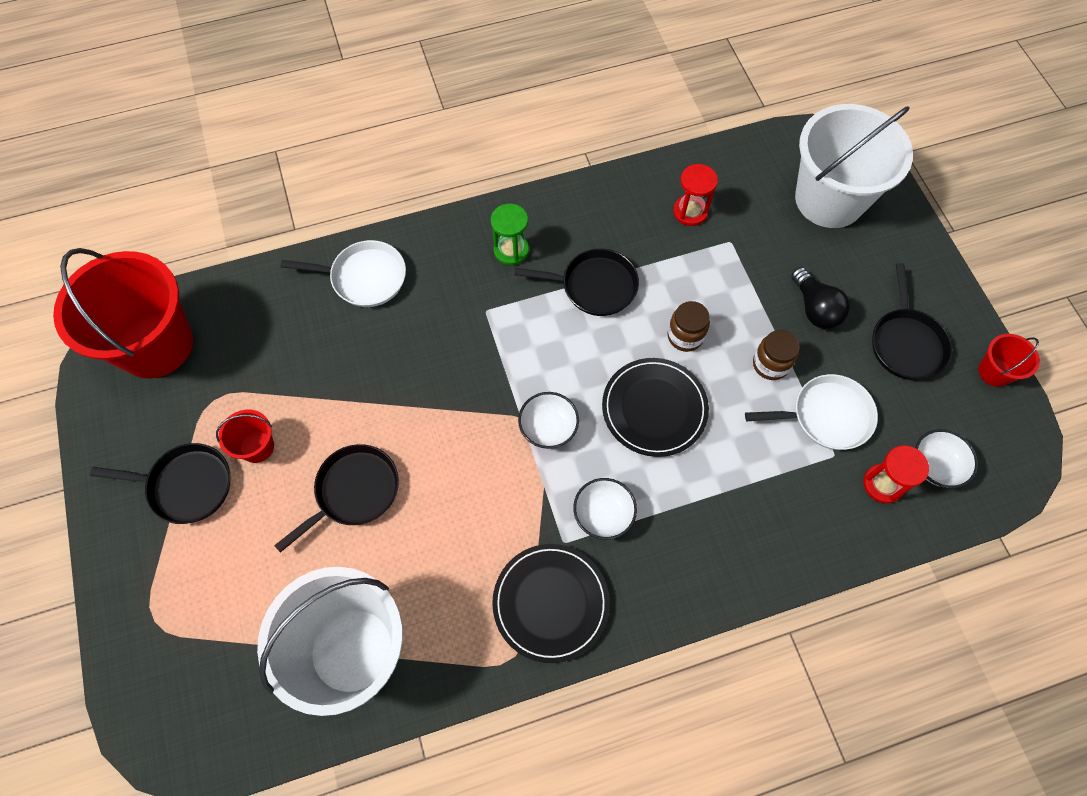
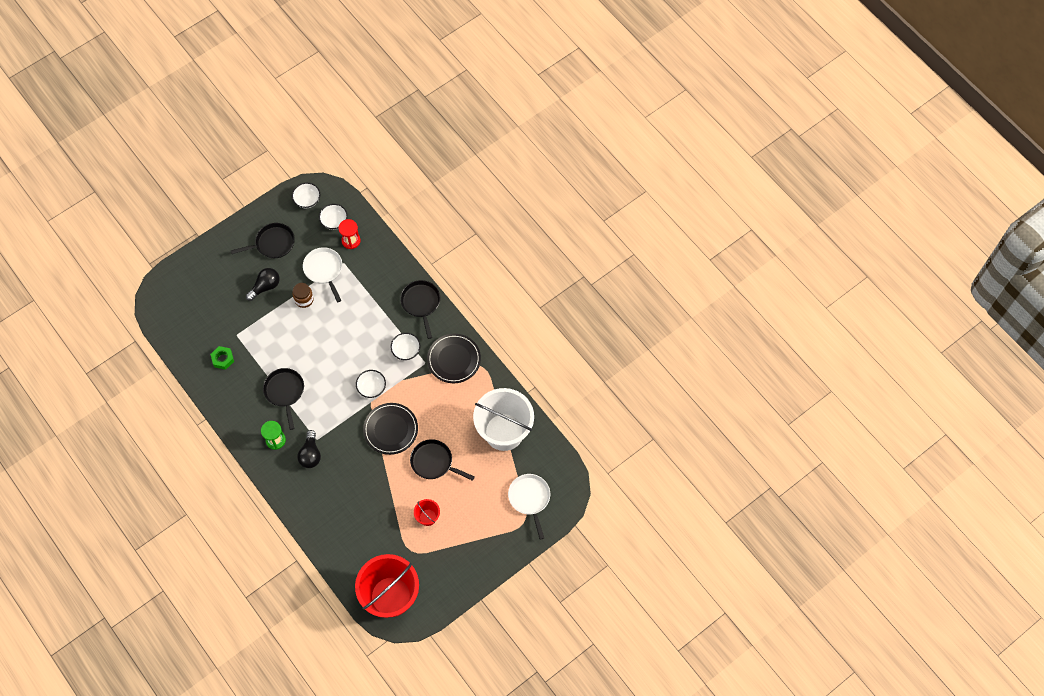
camera: 110 degrees left, 0 degrees up
(187, 485) = (458, 540): black pan -> black pan (421, 303)
(365, 277) = (316, 508): white pan -> white pan (529, 498)
(462, 294) = (310, 454): none -> black light bulb
(654, 408) = (345, 344): black plate -> black plate (390, 429)
(685, 336) = (301, 341): brown jar -> none
(690, 212) = (223, 359): red hourglass -> green nut
(829, 199) = (194, 294): white bucket -> none
(994, 372) = (276, 204): red bucket -> none
(995, 429) = (307, 200): none -> white bowl

